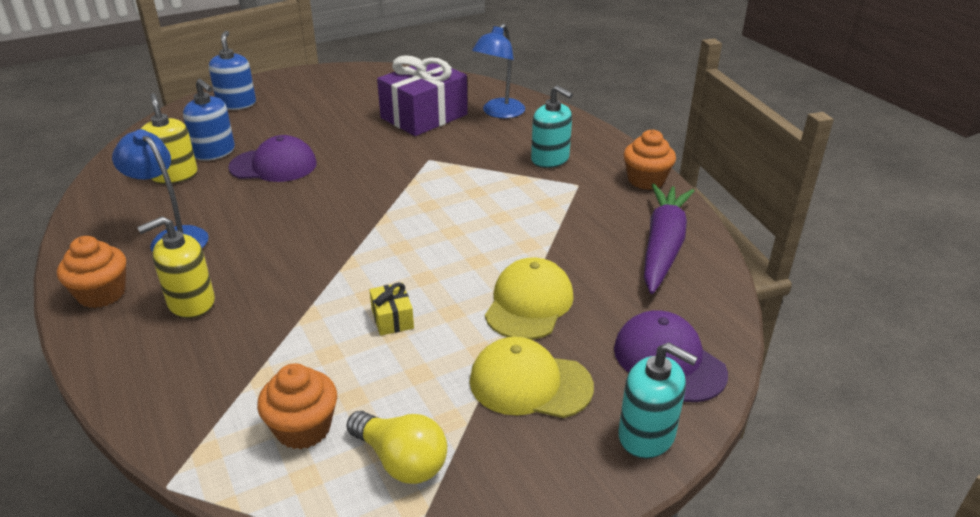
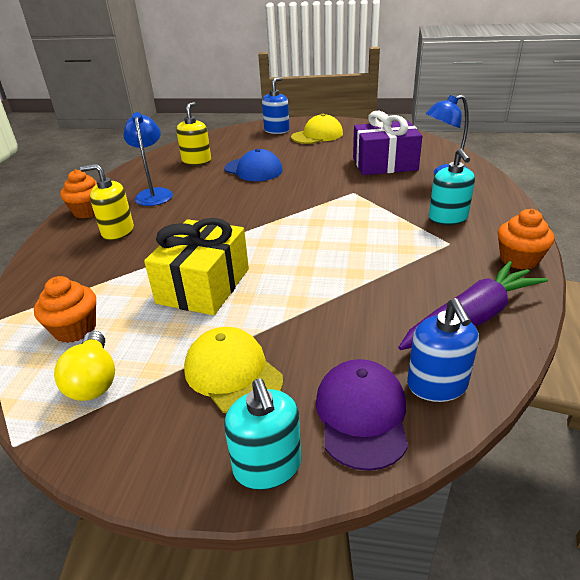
camera: 40 degrees right, 0 degrees up
(214, 152) = (232, 154): blue soap dispenser -> blue soap dispenser (437, 385)
(274, 165) = (253, 170): purple cap -> blue cap
(392, 319) = (203, 286): yellow gift -> yellow gift, size x2.36
(529, 303) = (303, 315): yellow cap -> yellow cap (317, 135)

